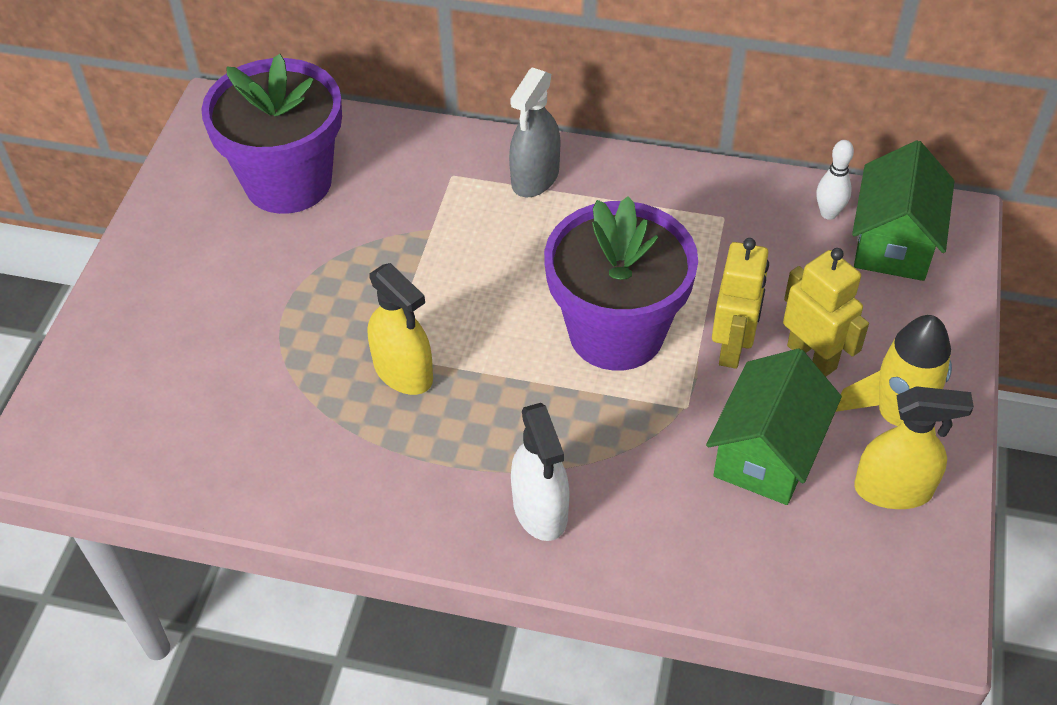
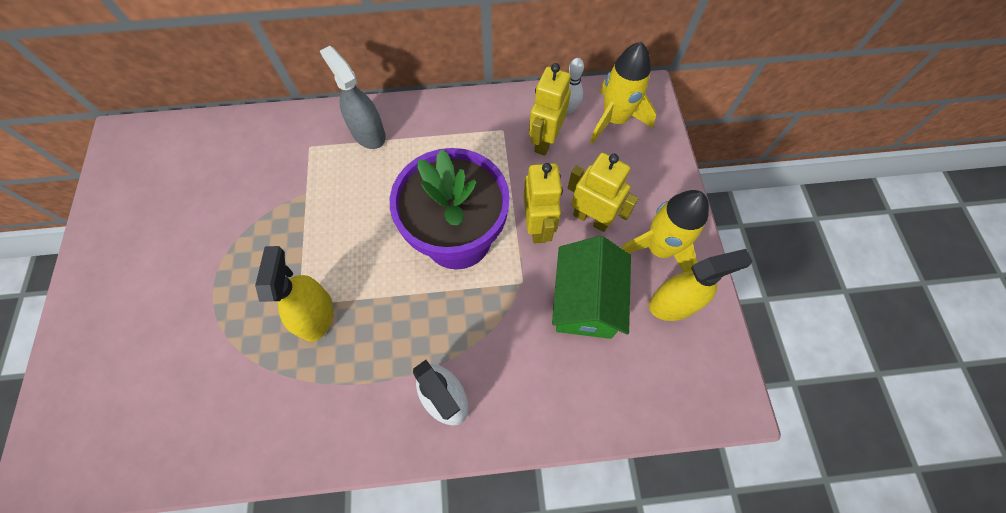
camera: 20 degrees left, 15 degrees up
(288, 182) = (190, 183): purple flower pot -> none
(403, 372) = (316, 315): yellow spray bottle -> yellow spray bottle turned 120 degrees counterclockwise
(535, 178) = (368, 133): grey spray bottle -> grey spray bottle turned 135 degrees clockwise
(779, 245) = (545, 141): none -> yellow robot
(893, 242) = (615, 119): green house -> yellow rocket

